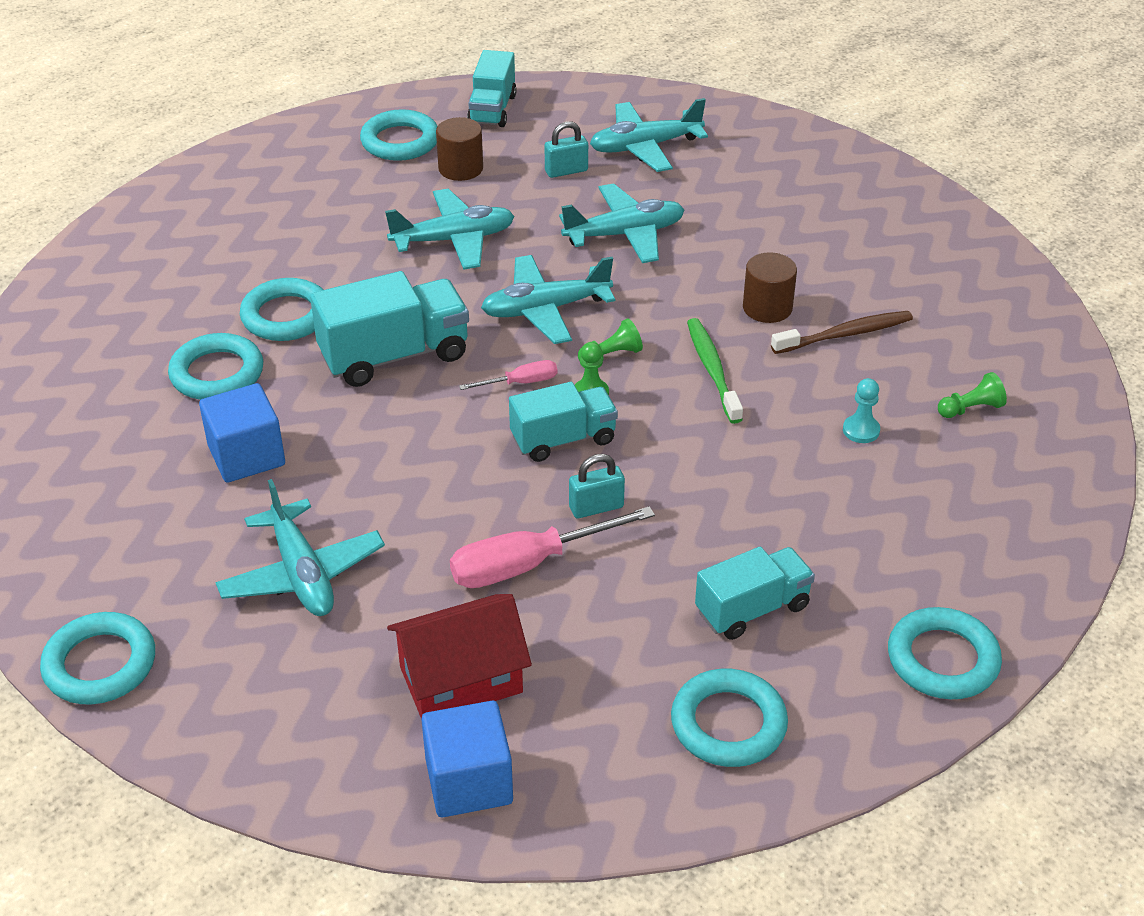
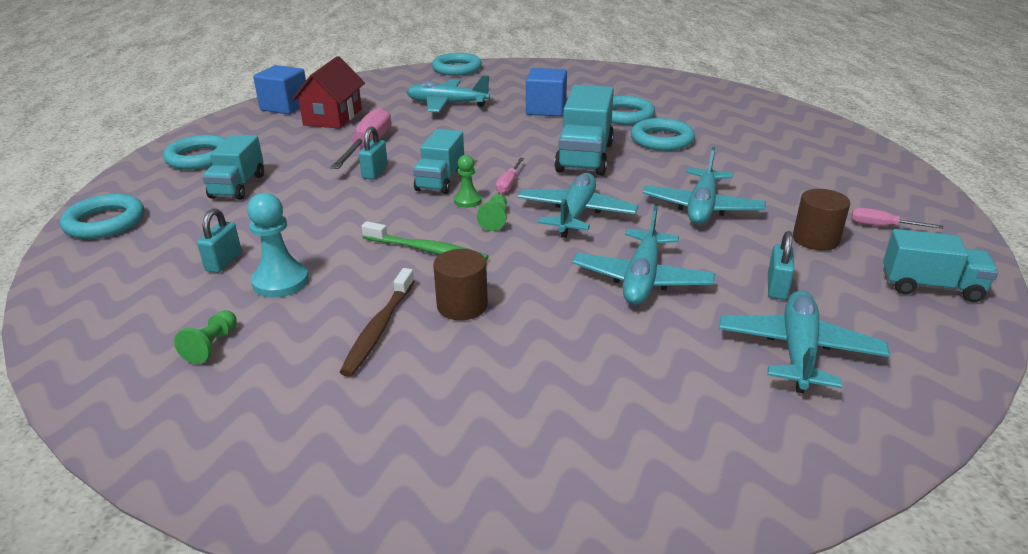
camera: 125 degrees right, 10 degrees down
(400, 141) = (882, 226): turquoise ring -> pink screwdriver
(492, 109) = (930, 287): turquoise truck -> turquoise truck turned 150 degrees clockwise
(861, 430) = (281, 281): turquoise pawn -> turquoise pawn, size x1.66
(882, 492) = (224, 262): none -> turquoise padlock

